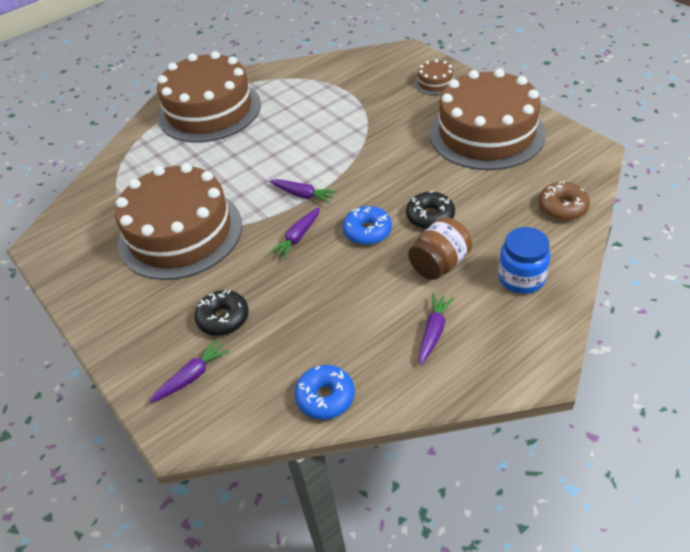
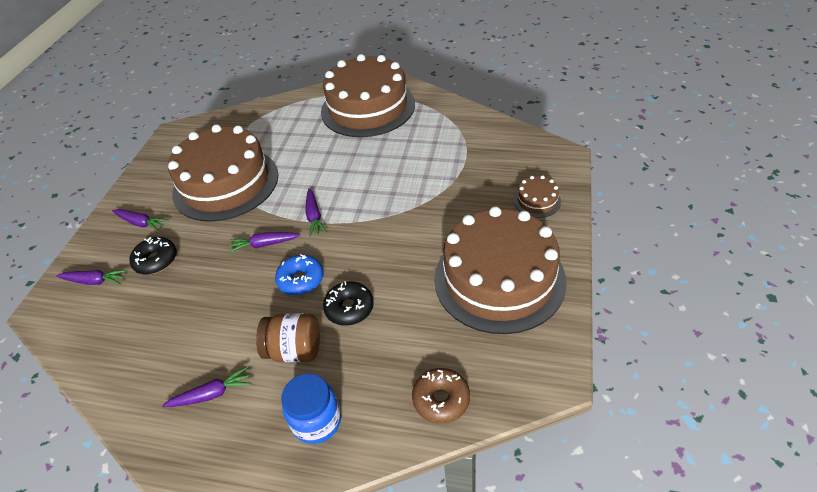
camera: 50 degrees right, 0 degrees up
(152, 313) = (141, 223): none -> purple carrot
(325, 397) = (108, 367): blue donut -> none

